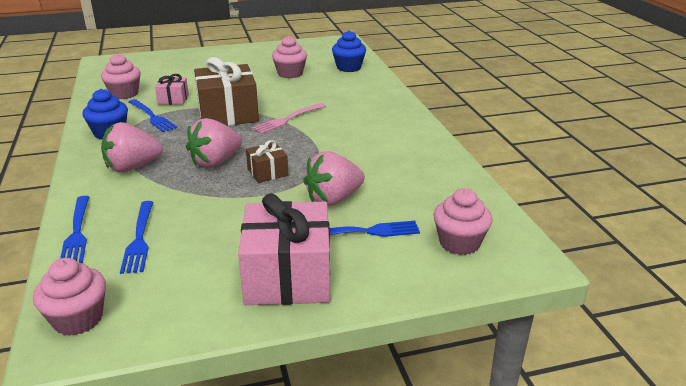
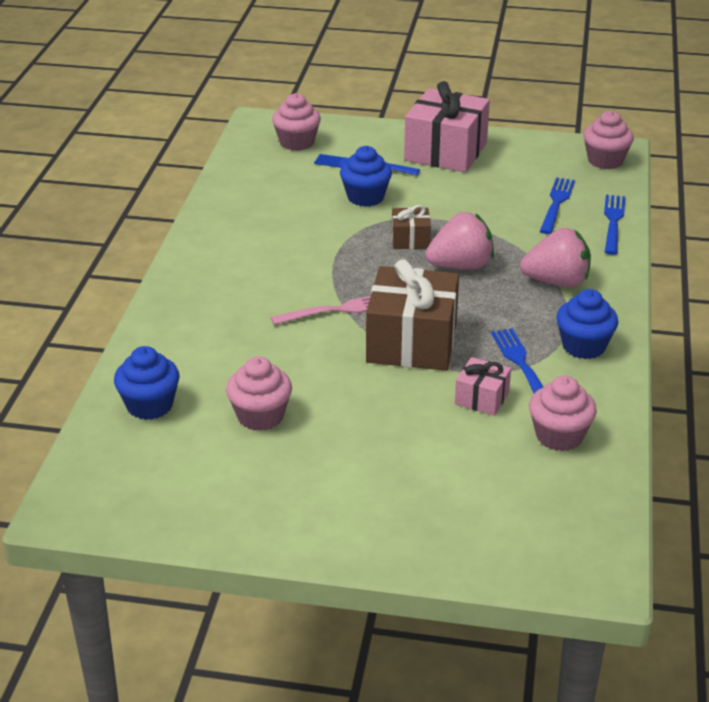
camera: 155 degrees left, 5 degrees up
(333, 199) = (365, 197): pink strawberry -> blue cupcake

